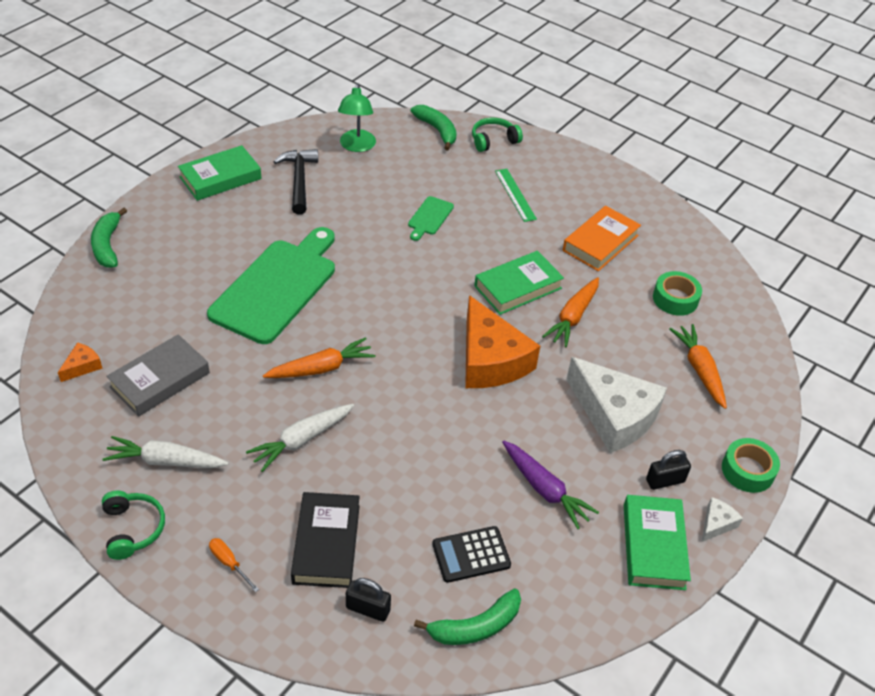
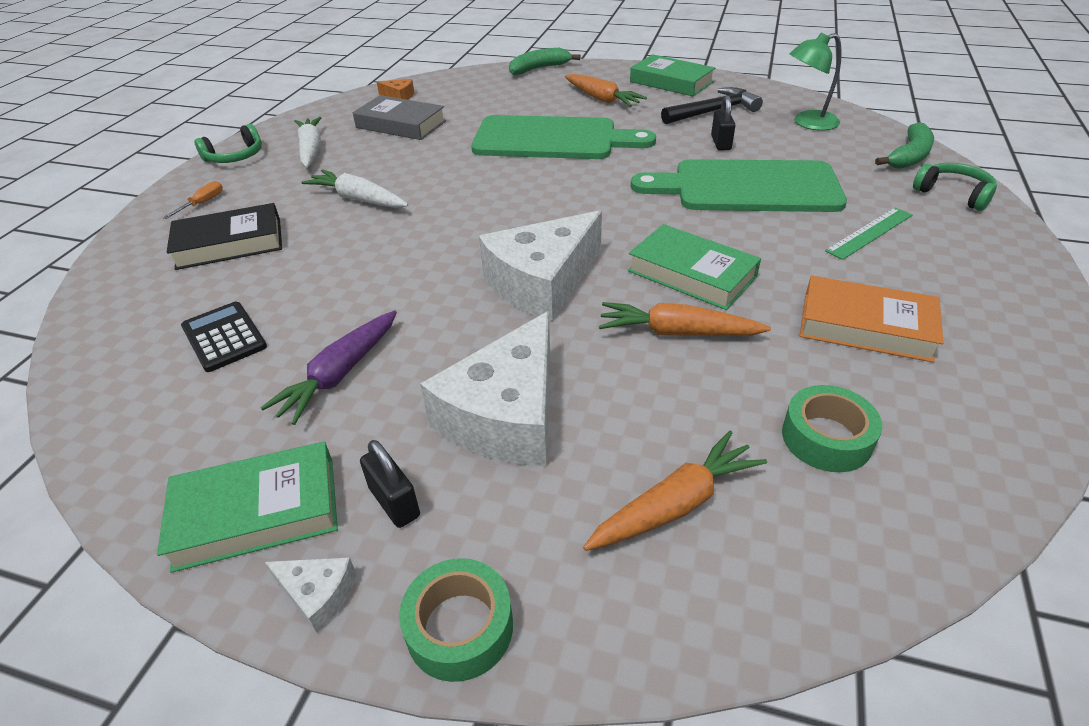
camera: 75 degrees right, 5 degrees down
(321, 368) = (459, 185): orange carrot -> orange carrot (602, 99)
(368, 609) = (148, 286): black padlock -> black padlock (720, 143)
(429, 217) = (747, 187): green cutting board -> green cutting board, size x2.33
(475, 626) = (119, 364): green banana -> none
(490, 360) = (542, 282): orange cheese -> white cheese

